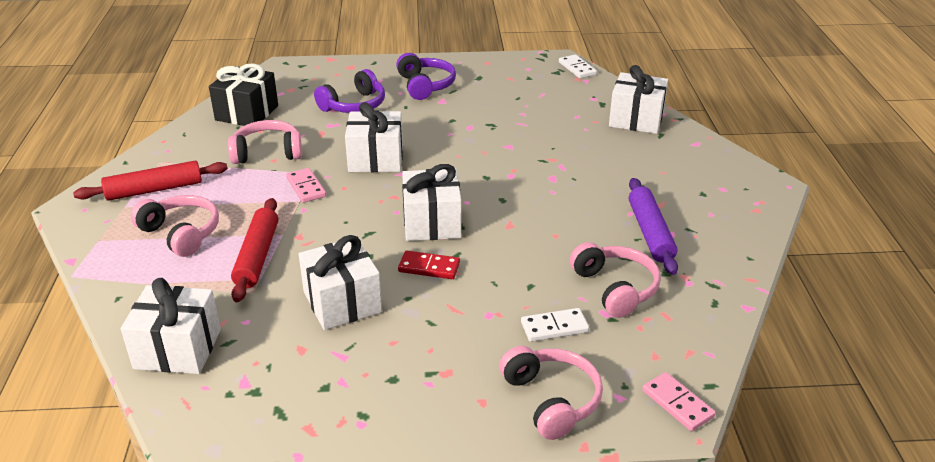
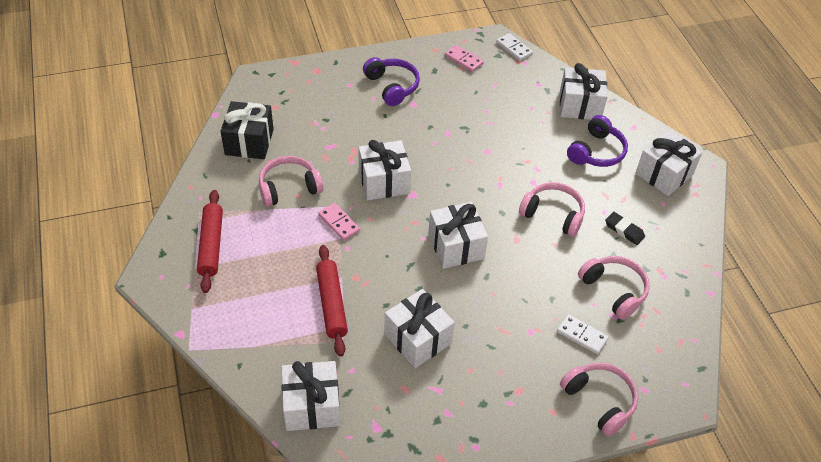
camera: 15 degrees left, 15 degrees up
(154, 190) = (211, 245): red rolling pin -> red rolling pin turned 60 degrees counterclockwise
(181, 233) = (258, 290): pink headphones -> pink headphones (553, 214)
(354, 105) = (340, 119): purple headphones -> purple headphones (596, 152)
(429, 267) = (470, 293): red domino -> none
(554, 327) = (582, 335): white domino -> white domino turned 60 degrees clockwise
(650, 233) = (624, 230): purple rolling pin -> black eraser
(677, 404) = (684, 388): pink domino -> pink domino (464, 60)
(720, 187) = (664, 174): none -> white gift

